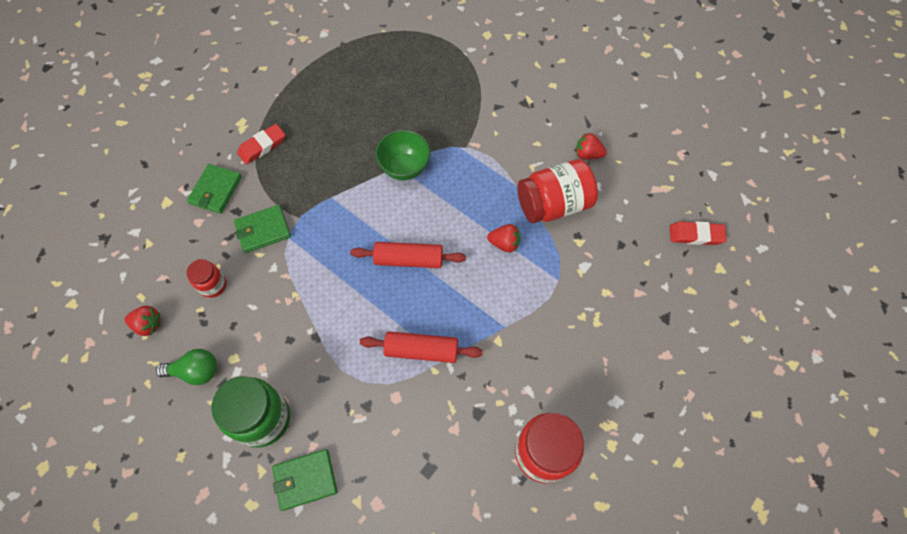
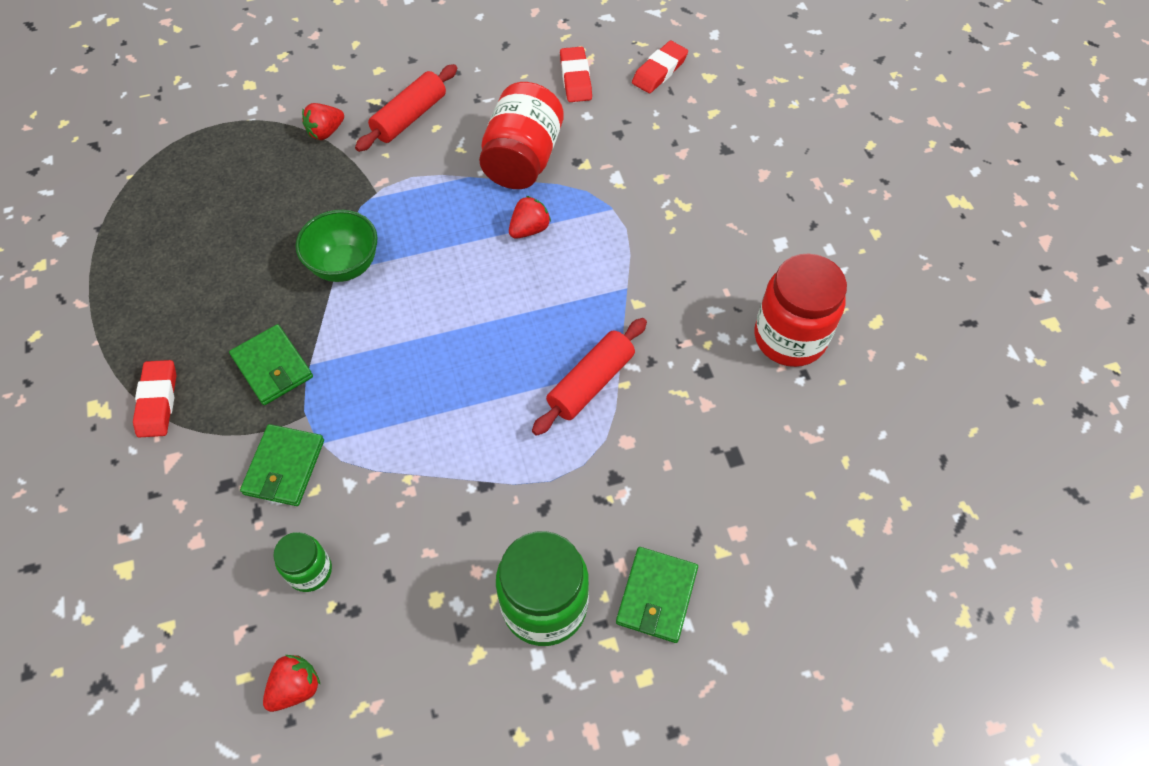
camera: 55 degrees left, 5 degrees down
(196, 371) = (416, 657): green light bulb -> none
(213, 285) = (310, 571): red jar -> green jar
(216, 190) = (169, 494): green wallet -> green wallet (272, 367)
(409, 259) = (468, 330): red rolling pin -> red rolling pin (409, 117)
(587, 154) = (491, 94): red strawberry -> red strawberry (326, 132)
(643, 191) = (576, 78): none -> red eraser

